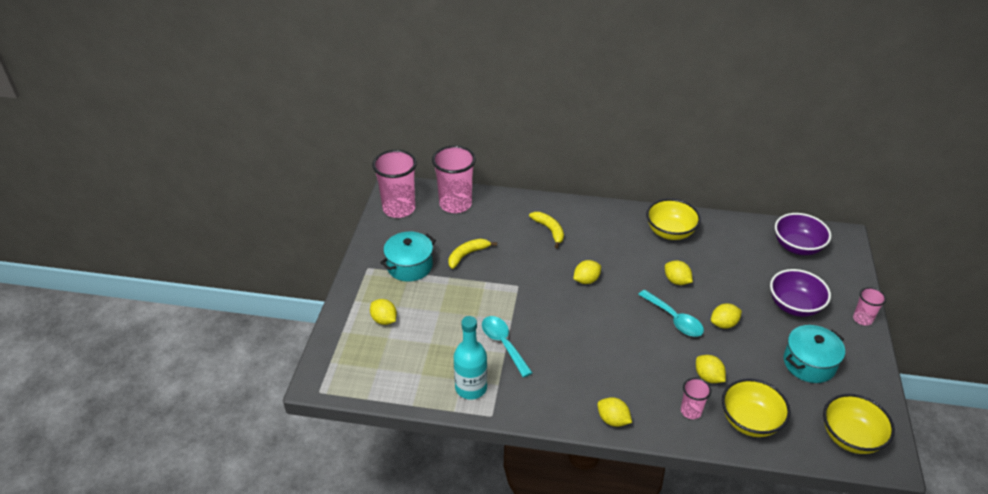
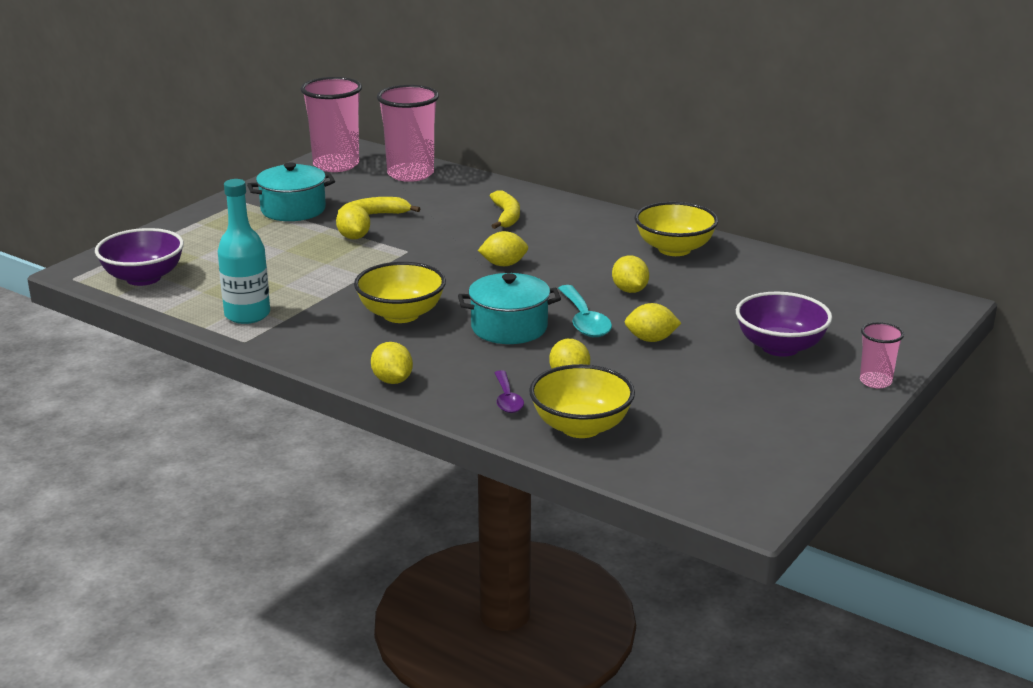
camera: 25 degrees right, 15 degrees down
(384, 320) = (211, 243): yellow lemon -> yellow lemon (354, 237)
(503, 344) = (330, 291): turquoise spoon -> none
(691, 411) = (507, 399): pink cup -> purple spoon
(797, 247) = (854, 298): purple bowl -> purple bowl (143, 278)
(809, 363) = (736, 400): turquoise pot -> turquoise pot (509, 327)
(850, 437) = (715, 477): yellow bowl -> yellow bowl (401, 314)

